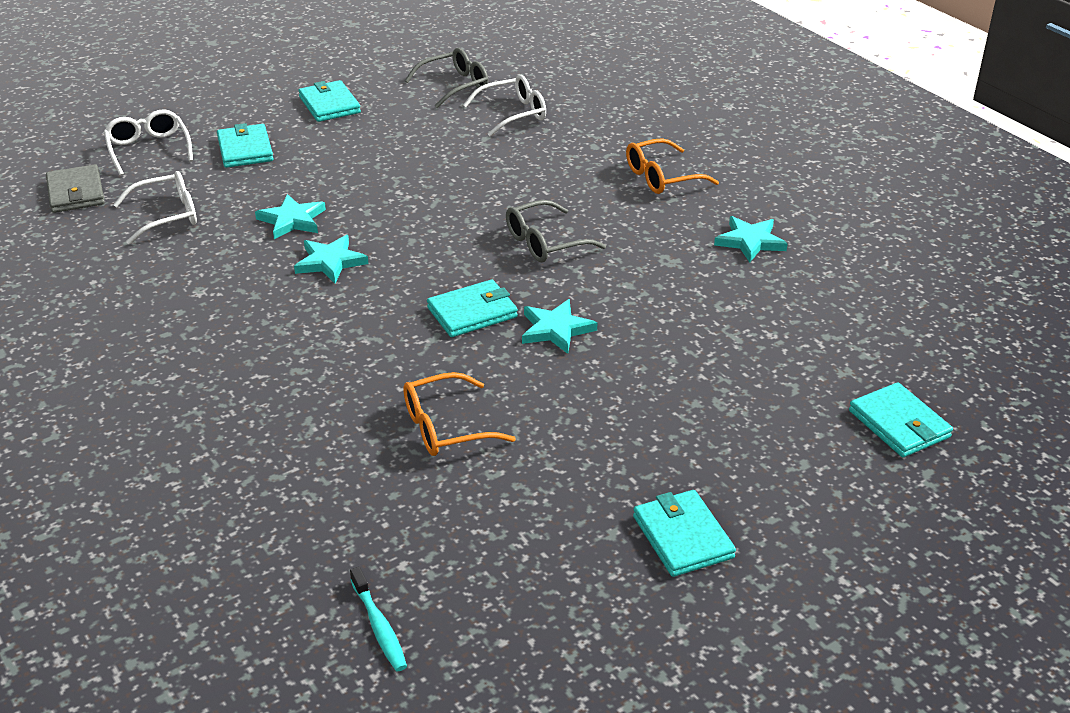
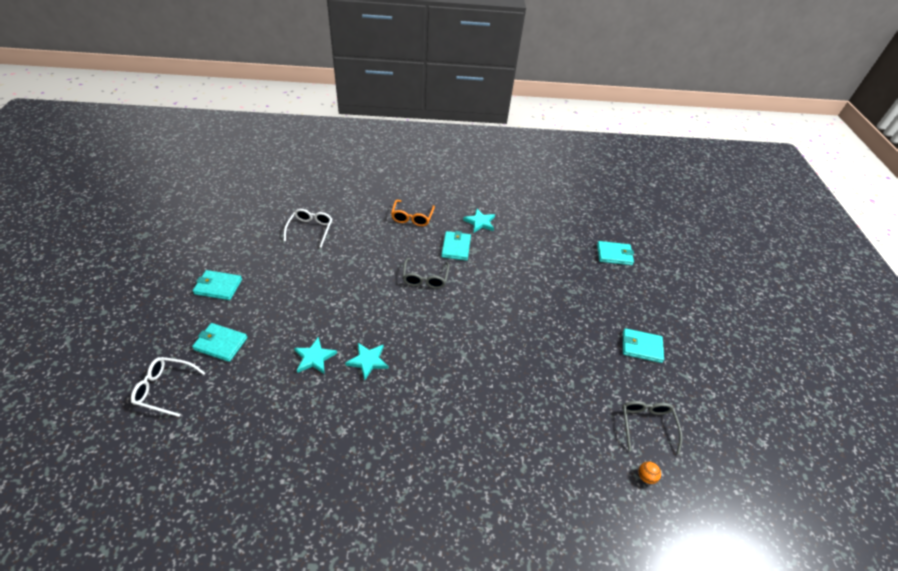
camera: 60 degrees left, 10 degrees up
(76, 193) = (171, 449): grey wallet -> none
(167, 215) = (250, 412): white glasses -> none
(379, 627) = (646, 476): turquoise toothbrush -> orange ball
(445, 427) = (530, 384): orange glasses -> none
(455, 86) = (260, 234): grey glasses -> grey glasses (646, 425)
(472, 312) = (455, 330): turquoise wallet -> turquoise wallet (456, 247)
(556, 329) = (490, 310): turquoise star -> none

